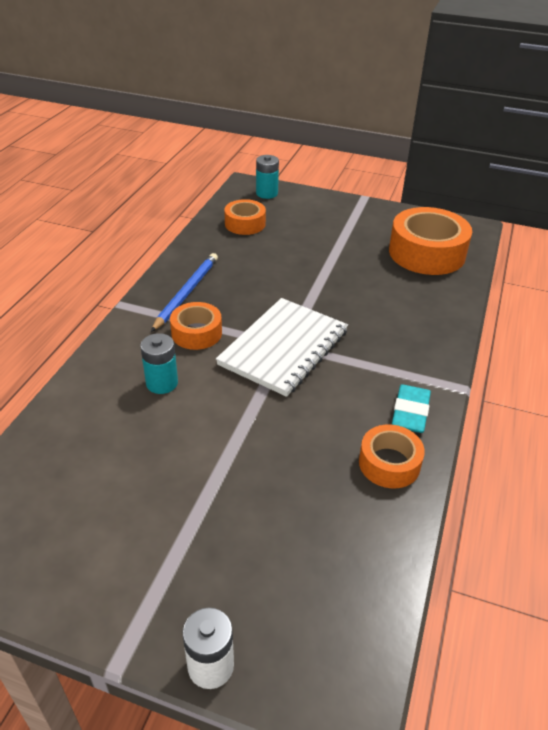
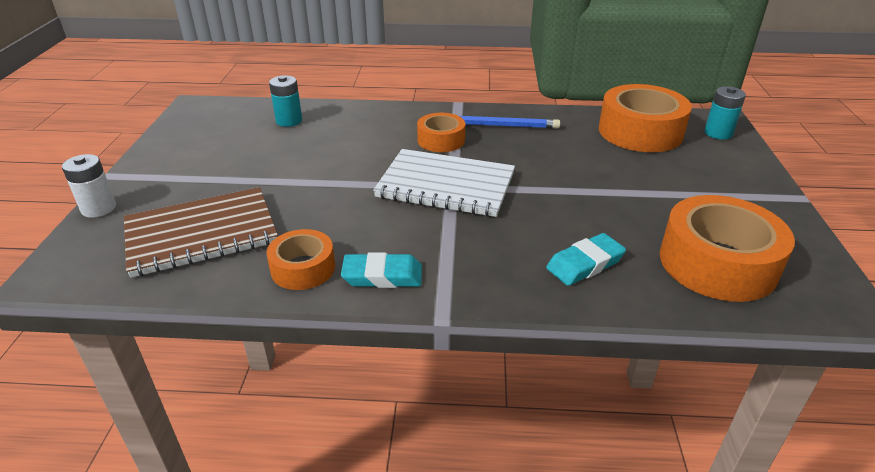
camera: 75 degrees right, 5 degrees down
(162, 383) = (368, 138): turquoise battery -> turquoise battery (289, 121)
(245, 224) = (640, 132): orange tape -> orange tape, size x1.78
(308, 545) = (201, 234): none -> brown notebook
(416, 305) = (585, 264): none -> turquoise eraser

